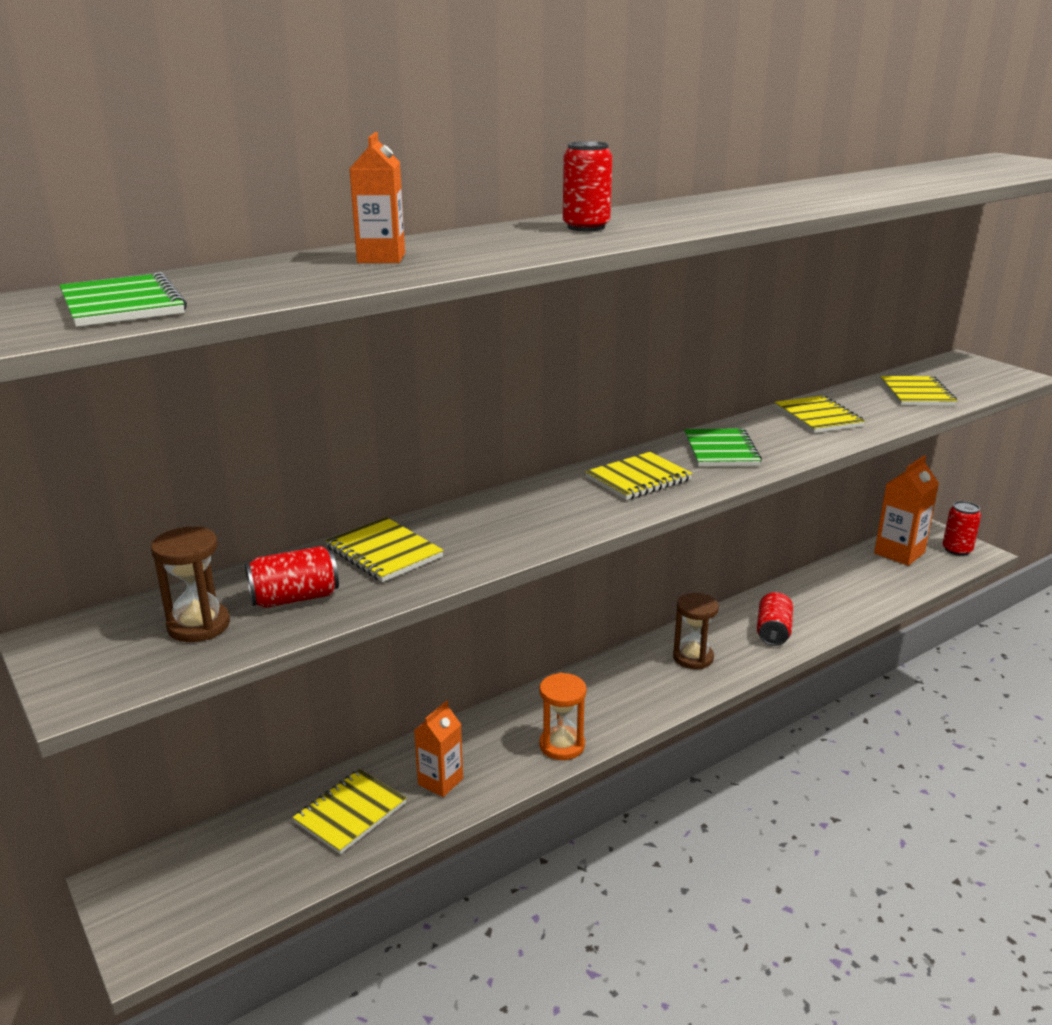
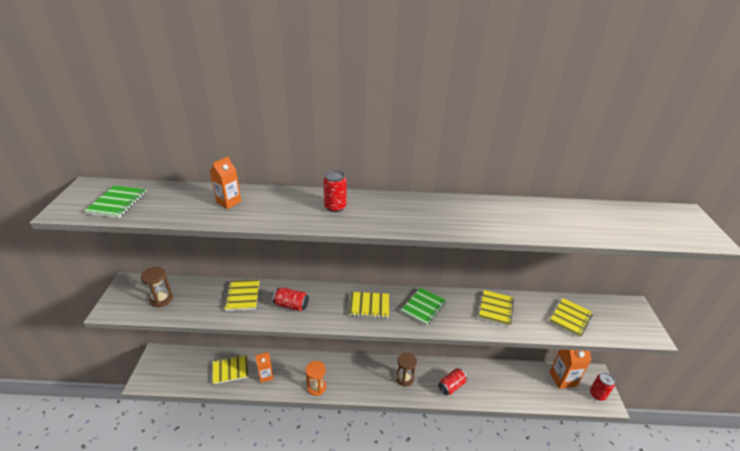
camera: 35 degrees right, 10 degrees up
(295, 598) = (196, 302): red can -> red can (291, 305)

